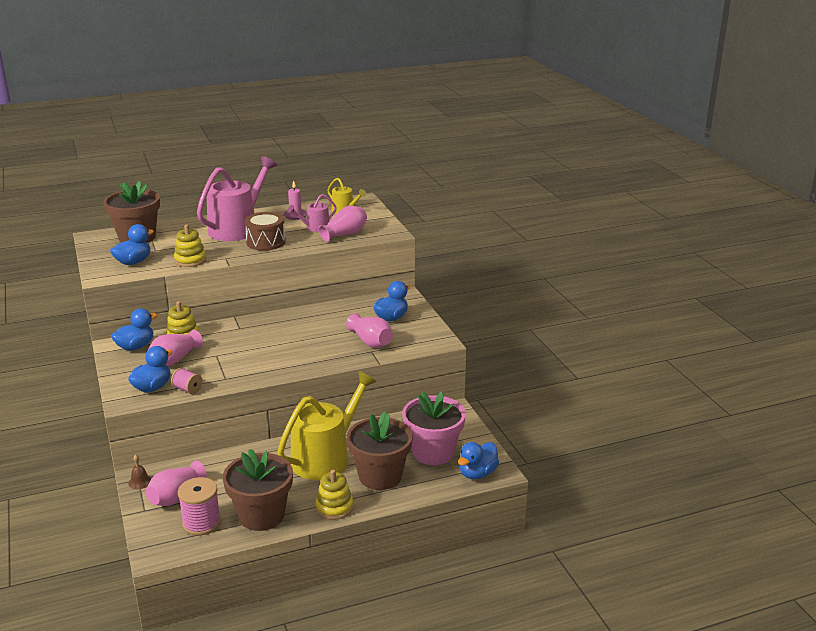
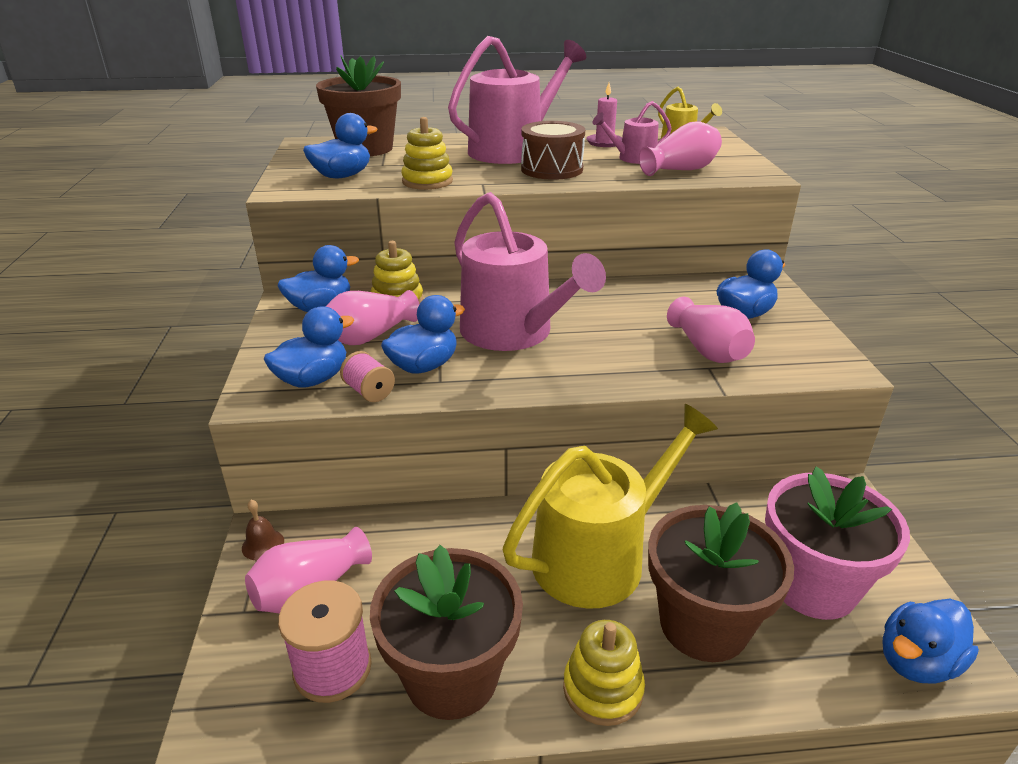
camera: 15 degrees right, 5 degrees up
(213, 372) = (423, 366): none -> blue duck
(259, 346) = (513, 333): none -> pink watering can

